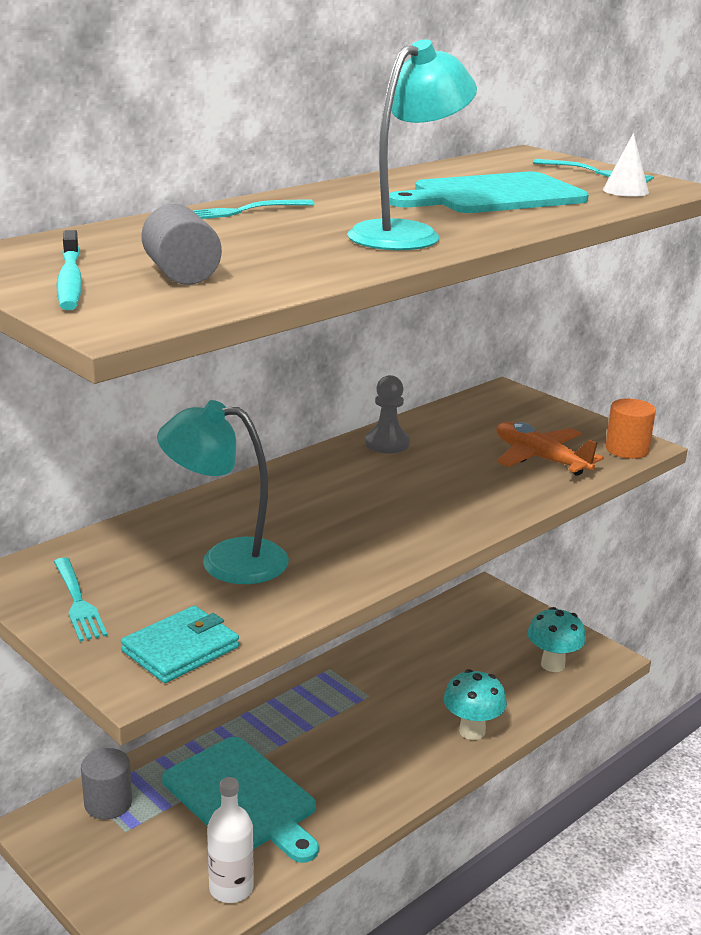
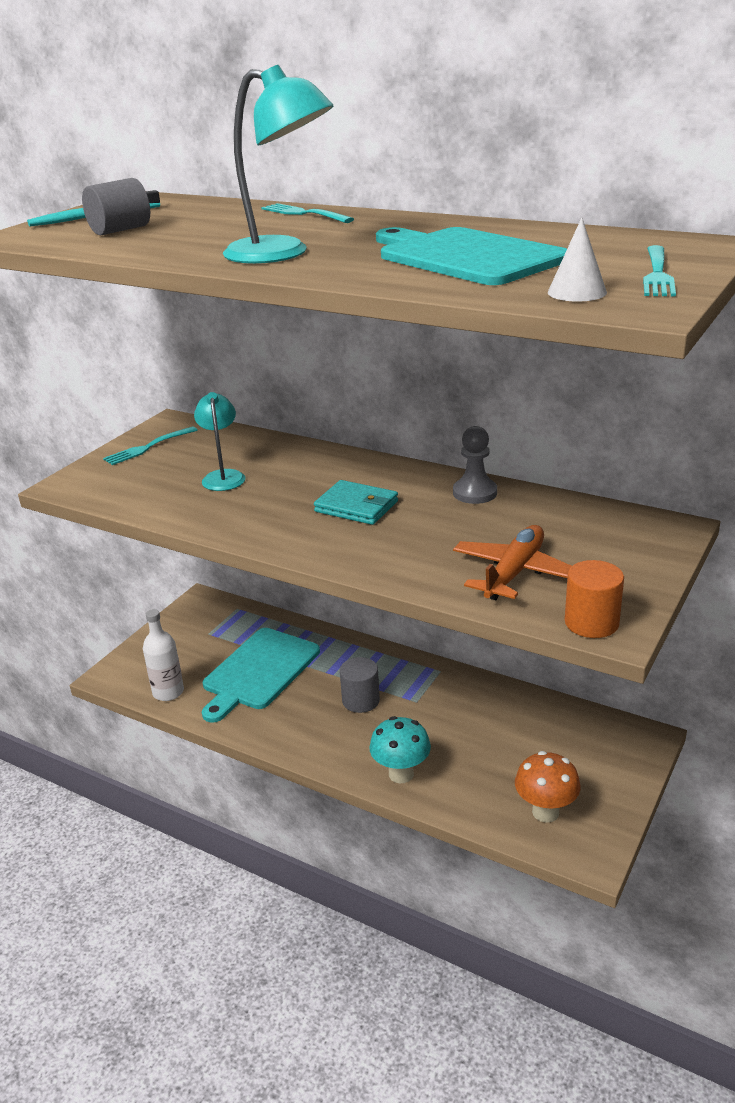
camera: 75 degrees right, 5 degrees up
(108, 803) = (231, 618): grey cylinder -> grey cylinder (361, 700)
(180, 649) = (102, 489): turquoise wallet -> turquoise wallet (356, 506)
(226, 560) = (223, 476): turquoise lamp -> turquoise lamp, size x0.66
(553, 664) = (545, 812): turquoise mushroom -> orange mushroom

